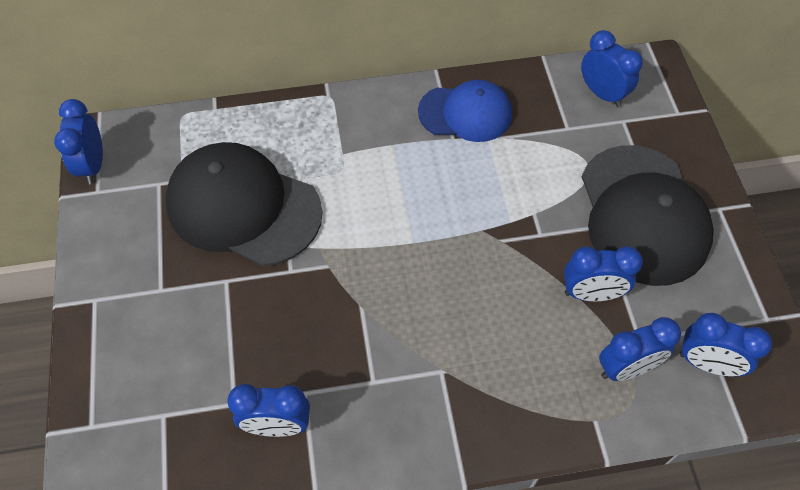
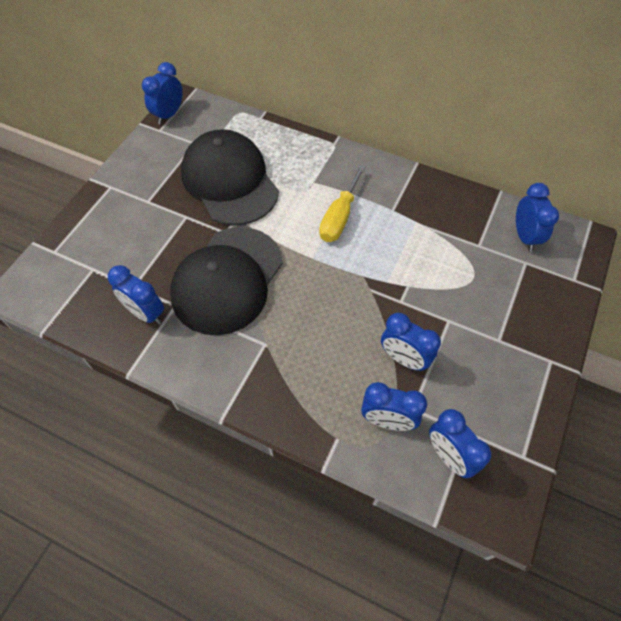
camera: 35 degrees right, 0 degrees up
(404, 179) = (339, 217): none -> yellow screwdriver
(465, 113) = (414, 199): blue cap -> none
(643, 215) = (486, 331): black cap -> black cap (227, 280)

